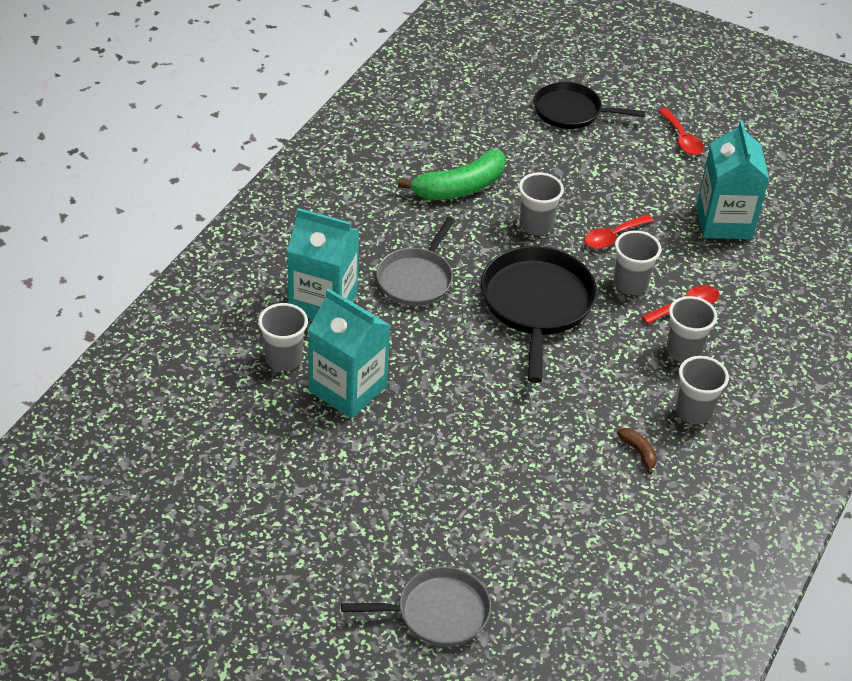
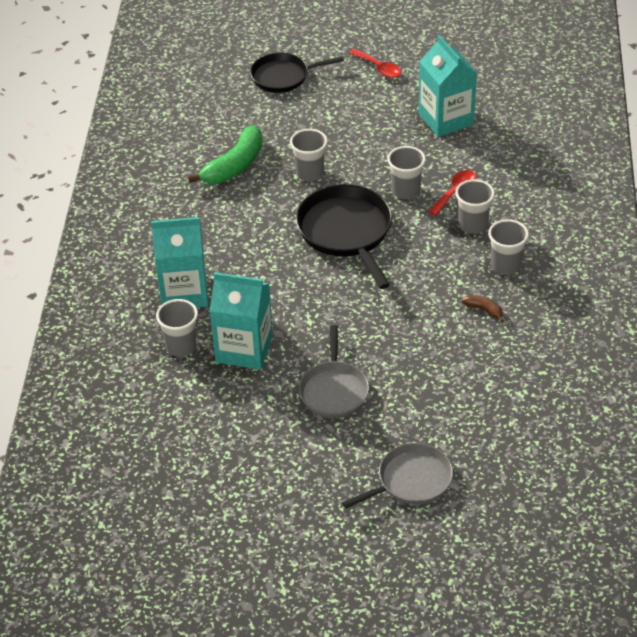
camera: 20 degrees left, 0 degrees up
(416, 279) = (244, 247): grey pan -> grey pan (334, 390)
(612, 237) = (372, 161): red spoon -> none

